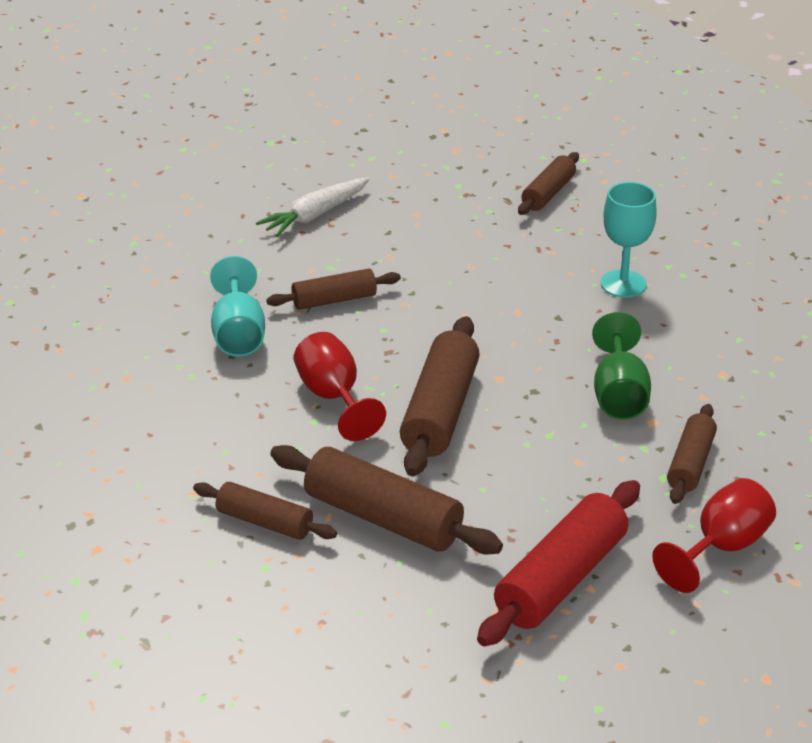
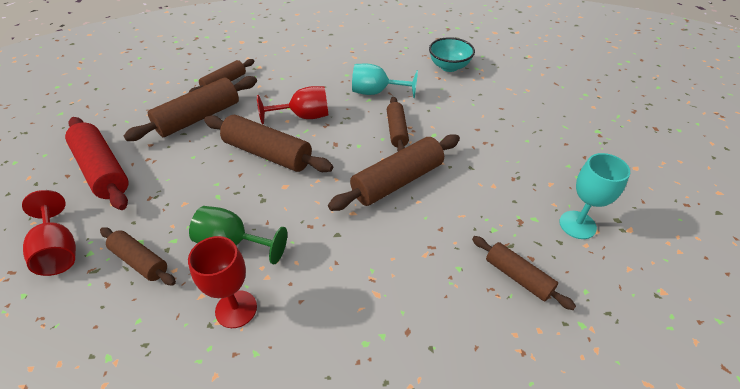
camera: 105 degrees right, 10 degrees up
(136, 269) = (449, 67): none -> turquoise bowl
(315, 215) = (497, 137): white carrot -> none
(442, 285) = (397, 181): none -> brown rolling pin
(623, 284) = (365, 290): turquoise goblet -> turquoise goblet (577, 225)
(701, 365) = (236, 309): none -> red goblet

